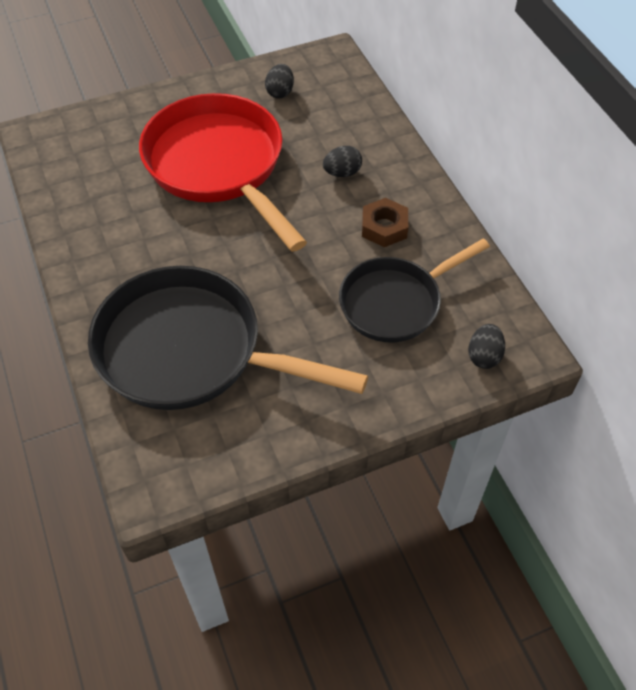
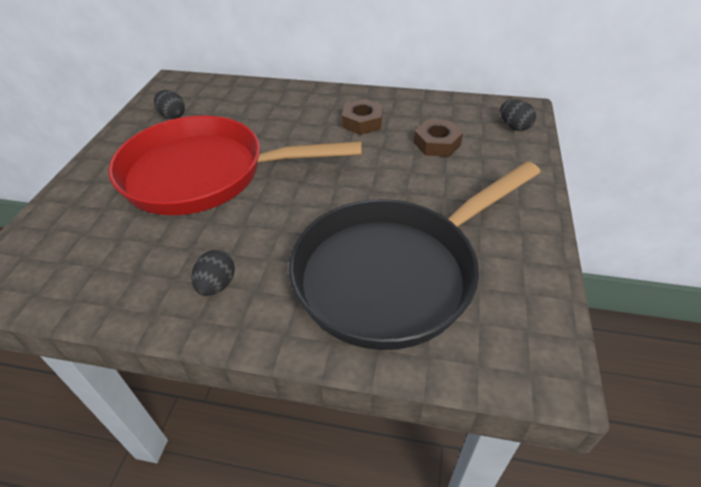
camera: 55 degrees left, 10 degrees down
(342, 173) = (290, 120): black egg -> black egg (217, 285)
(395, 302) = (437, 144): black pan -> brown nut

